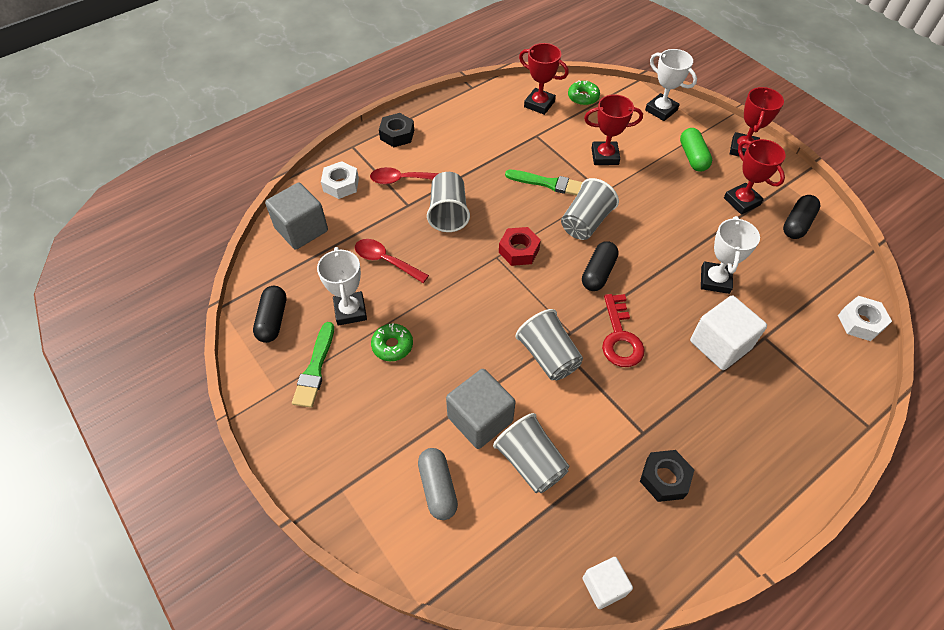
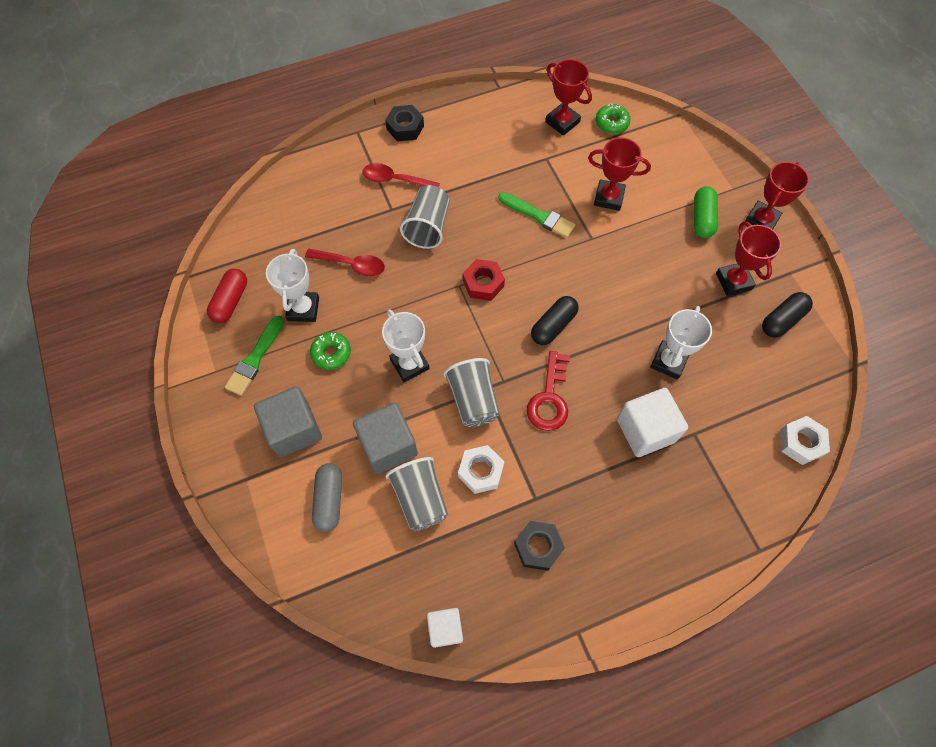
camera: 15 degrees right, 10 degrees up
(273, 320) = (231, 301): black capsule -> red capsule
(301, 229) = (282, 213): grey cube -> grey cube (294, 429)
(341, 184) = (333, 172): white nut -> white nut (480, 471)
(386, 261) = (351, 265): red spoon -> red spoon turned 150 degrees clockwise
(585, 223) = (561, 268): grey cup -> none
(661, 110) = (690, 156): white trophy -> white trophy (409, 364)

